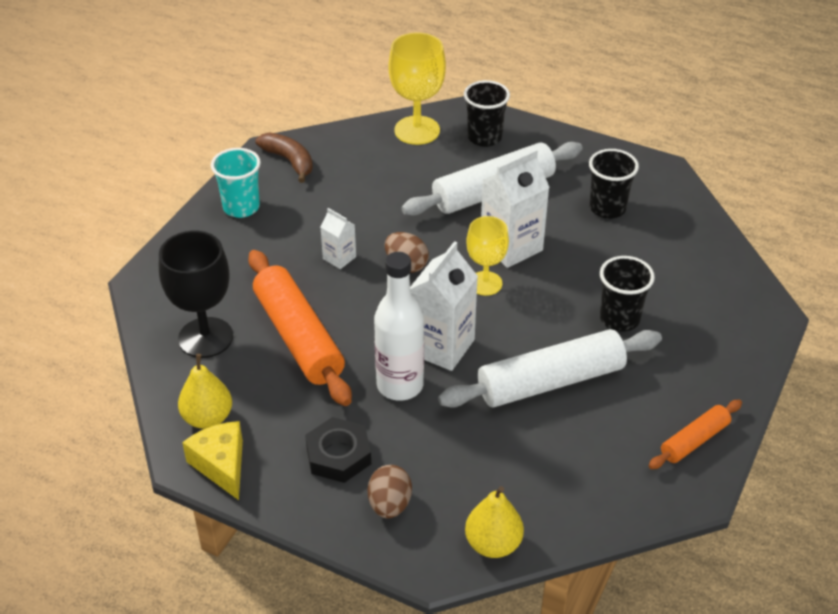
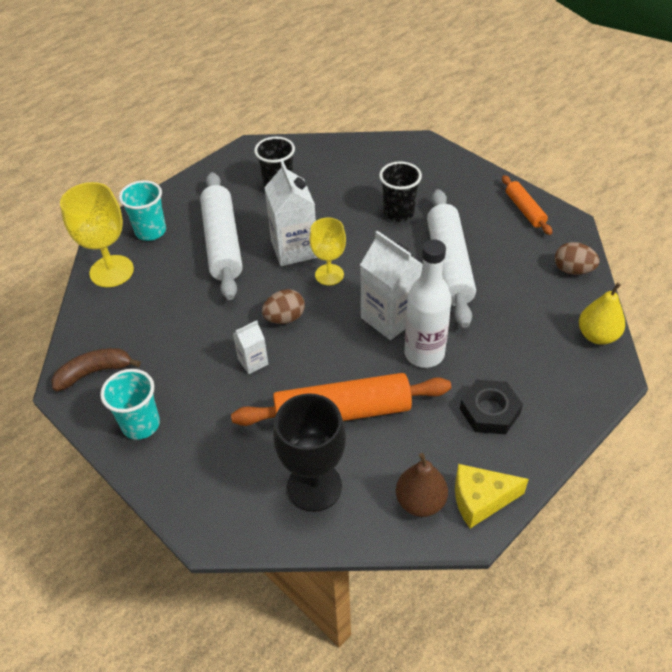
camera: 70 degrees left, 5 degrees up
(208, 418) = (420, 502): yellow pear -> brown pear
(389, 505) = (549, 388): brown egg -> brown egg (573, 270)
(484, 137) = (150, 231): black cup -> turquoise cup

